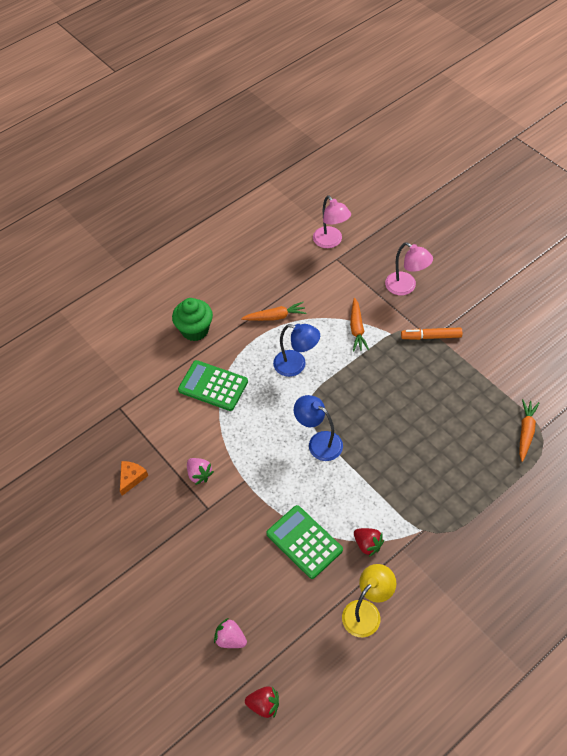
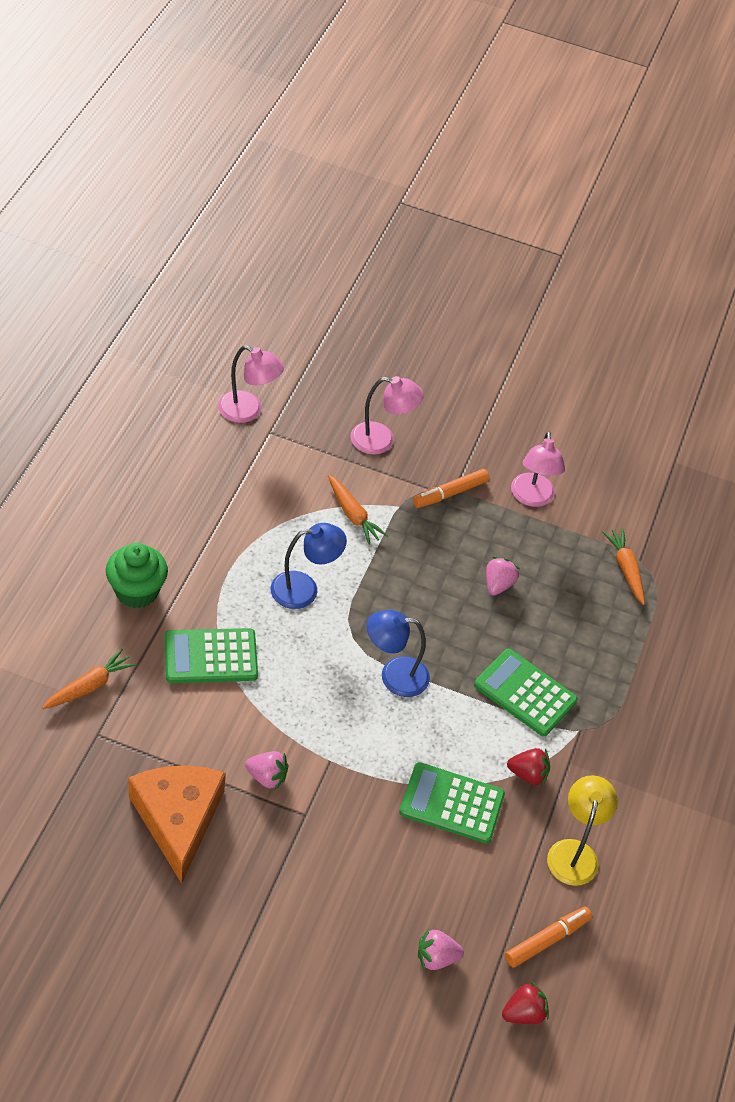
camera: 40 degrees left, 5 degrees down
(131, 478) = (178, 819): orange cheese -> orange cheese, size x2.24
(275, 317) = (236, 536): orange carrot -> orange carrot (89, 686)
(310, 663) = (547, 940): none -> orange marker
(400, 489) = (525, 693): none -> green calculator
(426, 409) = (498, 584): none -> pink strawberry
(487, 359) = (532, 498): none -> pink lamp

